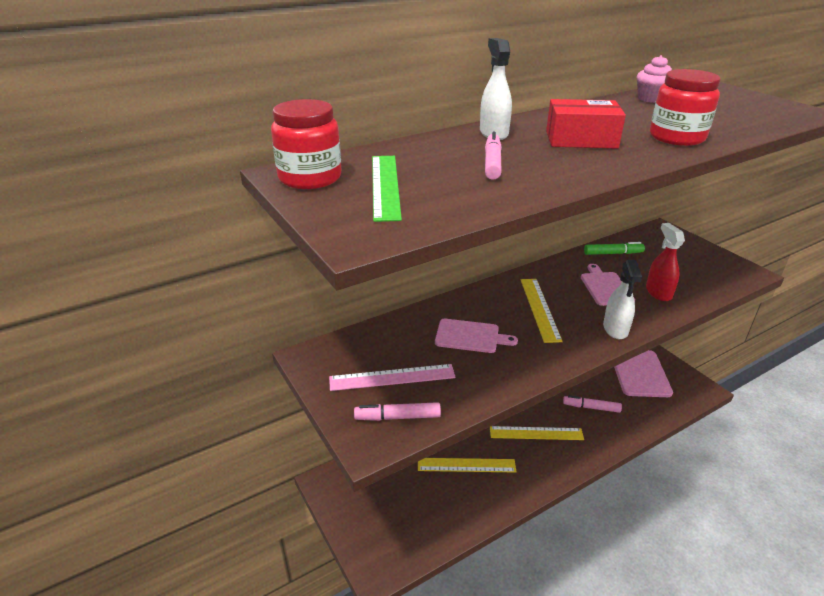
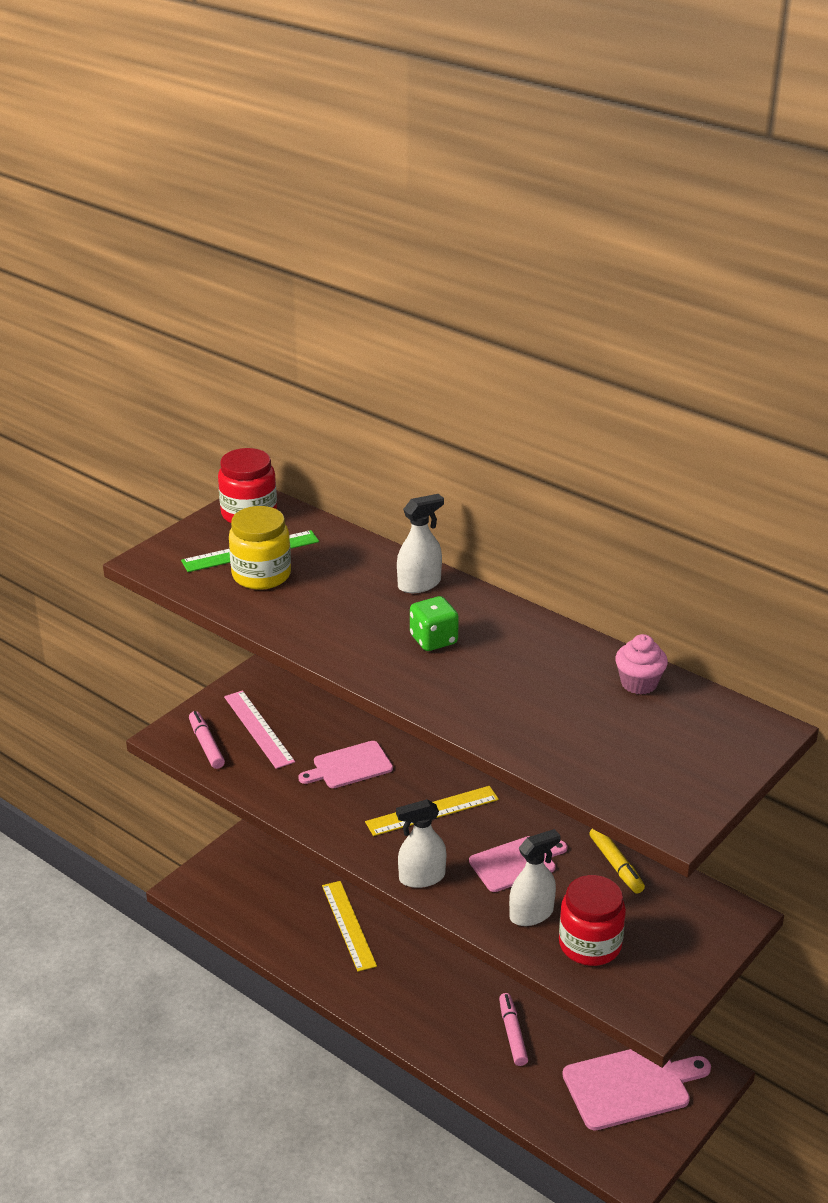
camera: 70 degrees right, 0 degrees up
(435, 186) = (261, 575): none -> yellow jar
(470, 336) = (349, 766): pink cutting board -> pink cutting board turned 75 degrees clockwise
(492, 163) = (333, 595): pink marker -> none
(536, 433) = (432, 981): yellow ruler -> none
(581, 139) = (433, 640): red box -> green dice
(613, 253) = (616, 865): green marker -> yellow marker
(658, 292) = (531, 914): red spray bottle -> white spray bottle
(676, 137) = (482, 704): red jar -> red jar (590, 944)

